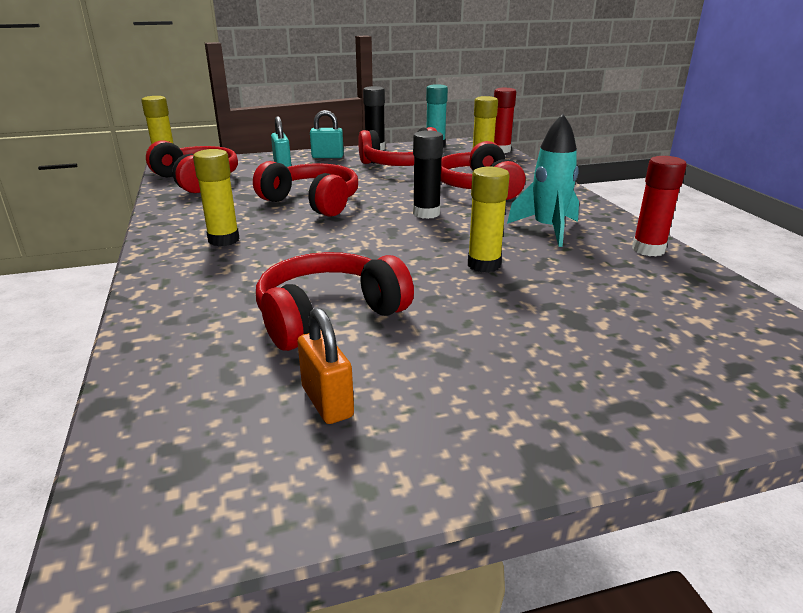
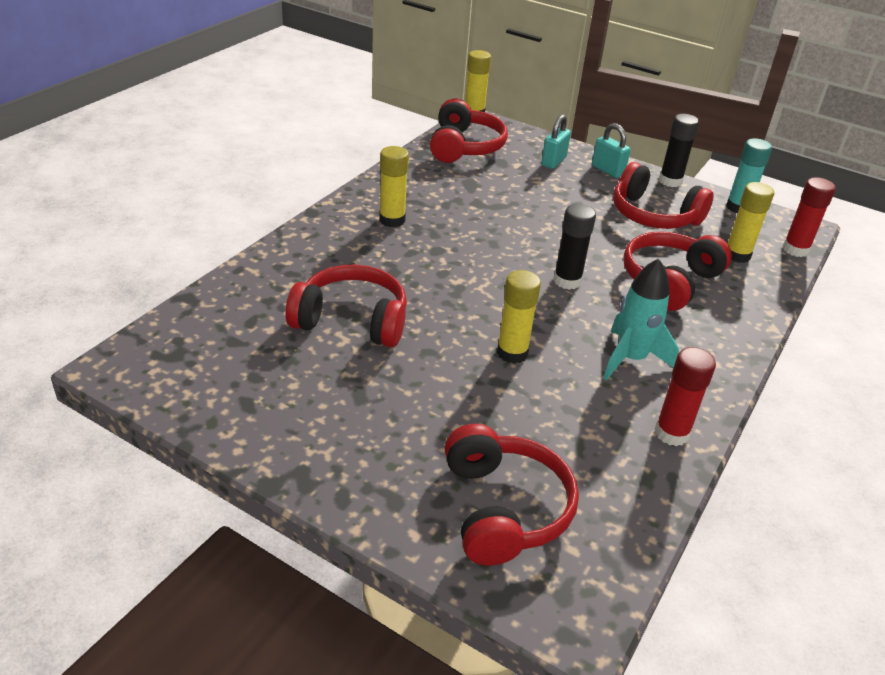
camera: 45 degrees right, 10 degrees up
(312, 202) = (505, 218): red headphones -> red headphones (504, 508)
(327, 402) = (265, 370): orange padlock -> none

